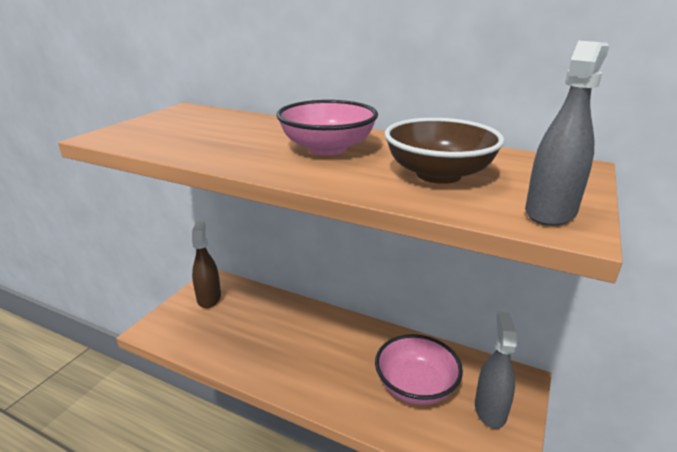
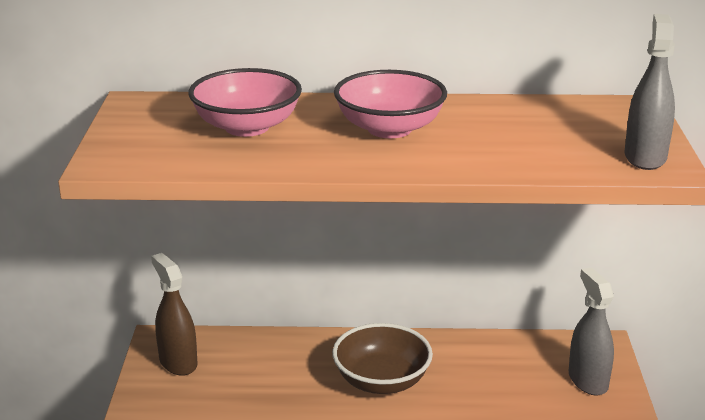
camera: 25 degrees left, 0 degrees up
(415, 386) = (503, 382): pink bowl -> pink bowl (247, 127)
(438, 174) = (527, 139): brown bowl -> brown bowl (381, 381)

